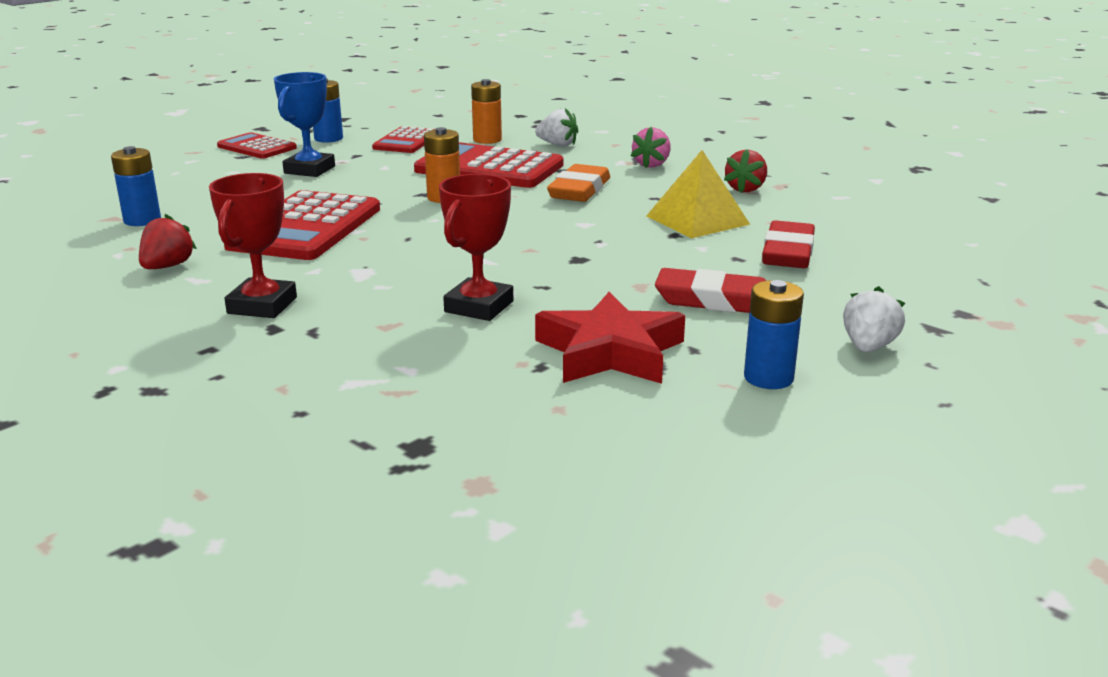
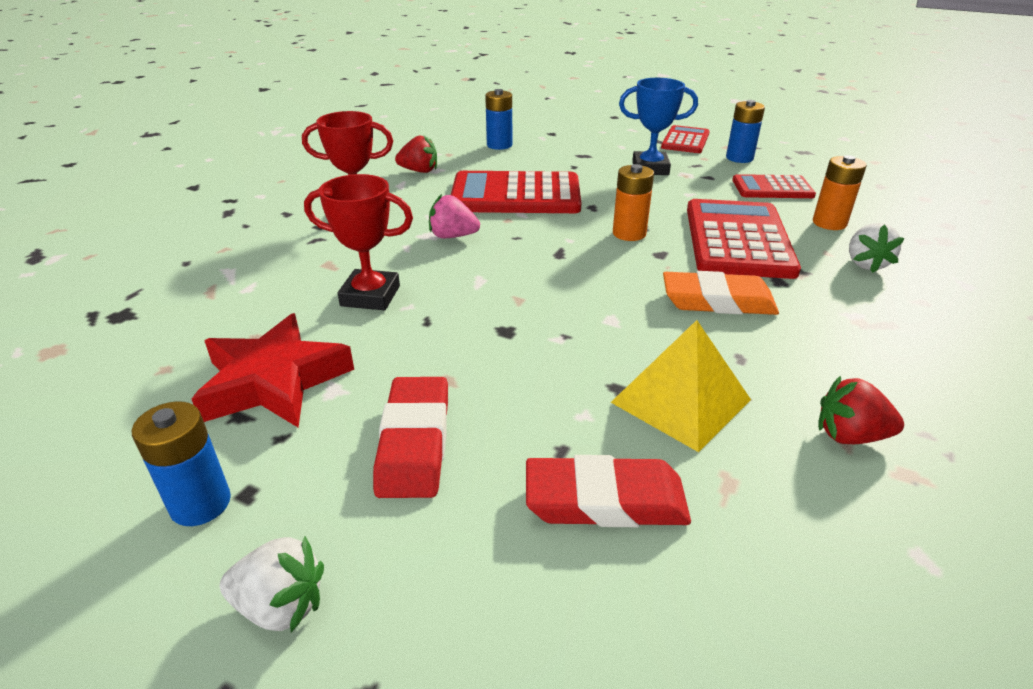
camera: 75 degrees right, 10 degrees up
(651, 165) = (868, 339): pink strawberry -> pink strawberry (453, 236)

